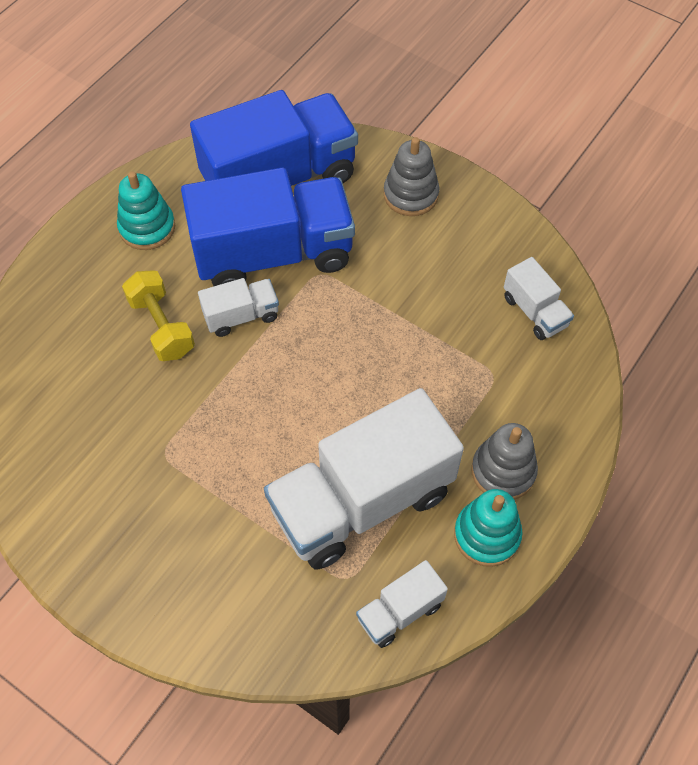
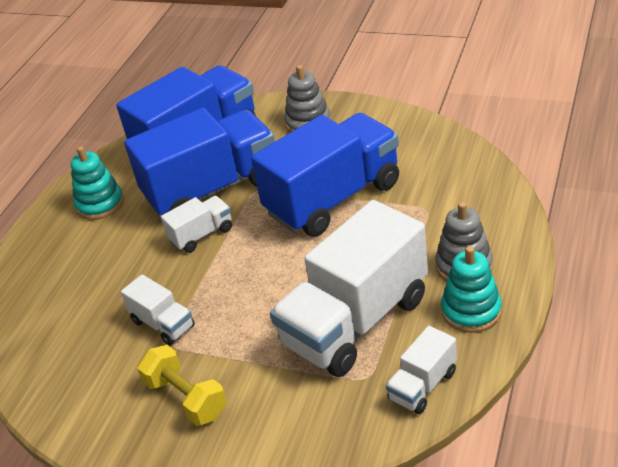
camera: 10 degrees left, 20 degrees down
(162, 326) = (136, 261): yellow dumbbell -> yellow dumbbell (186, 398)
(399, 320) = (333, 198): none -> blue truck
(535, 312) = (439, 162): white truck -> white truck (163, 324)

